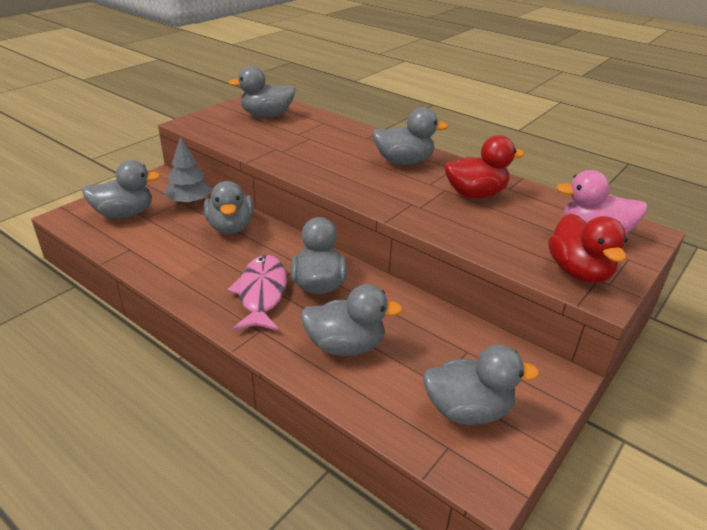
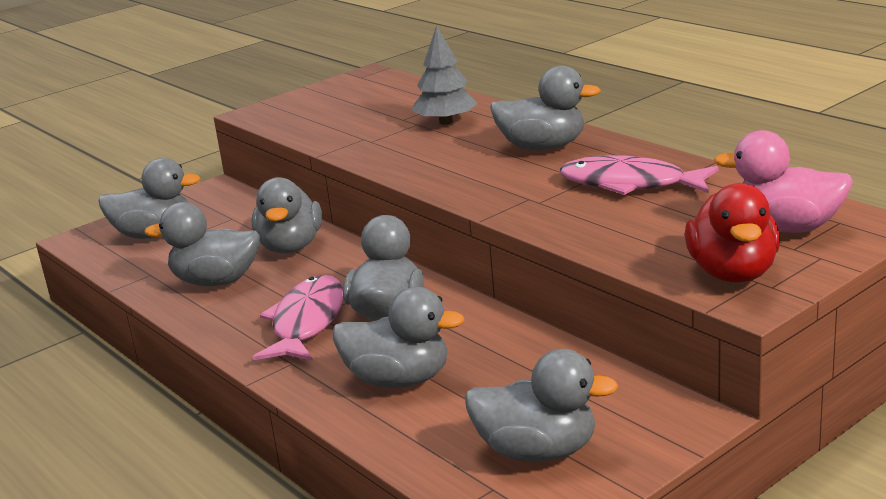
camera: 15 degrees right, 10 degrees down
(190, 201) = (244, 218): grey tree -> grey tree (446, 122)
(266, 115) = (367, 97): grey duck -> grey duck (216, 281)
(475, 194) = (630, 184): red duck -> pink fish

